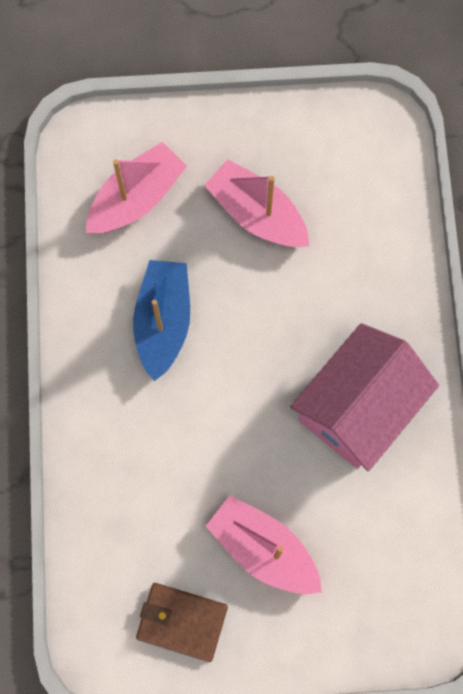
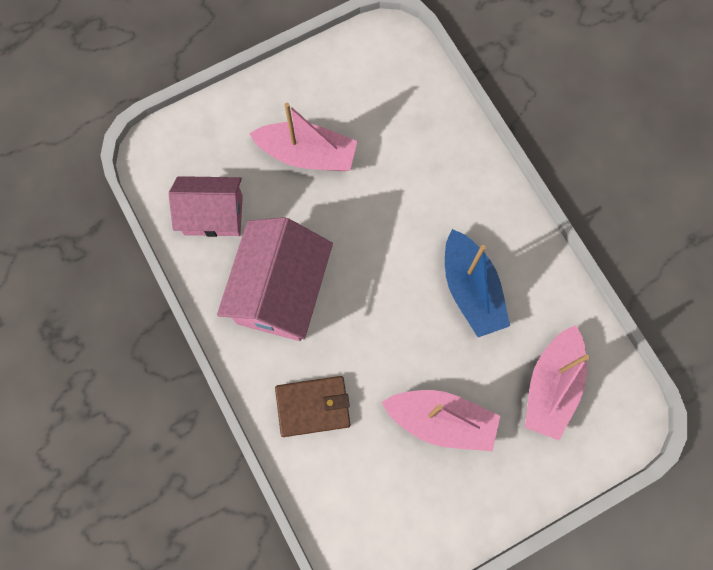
camera: 155 degrees right, 0 degrees up
(182, 622) = (343, 82): brown wallet -> brown wallet (313, 407)
(396, 525) = (213, 215): none -> pink house

